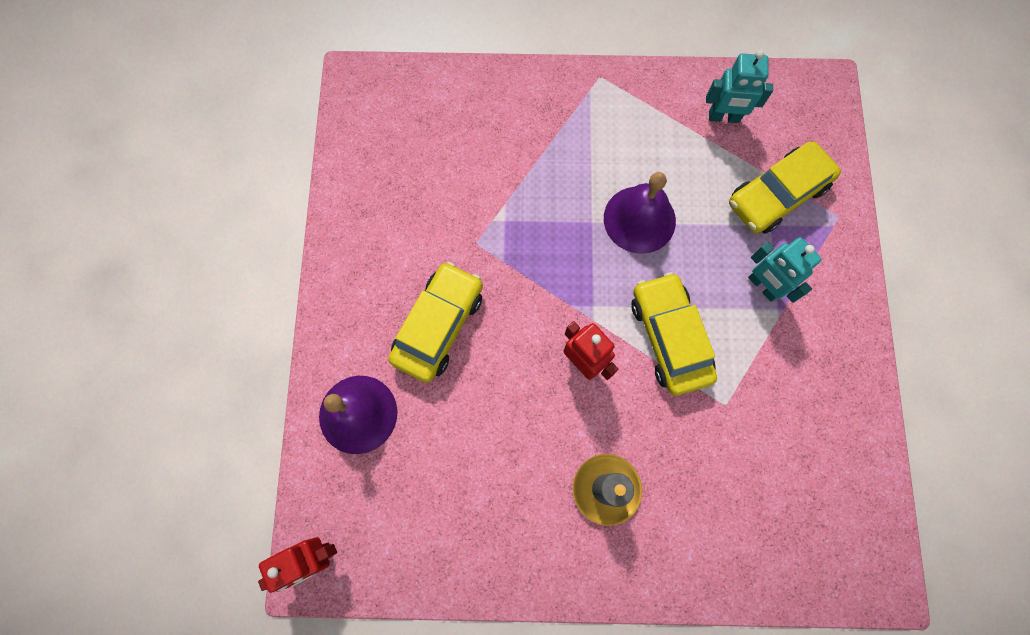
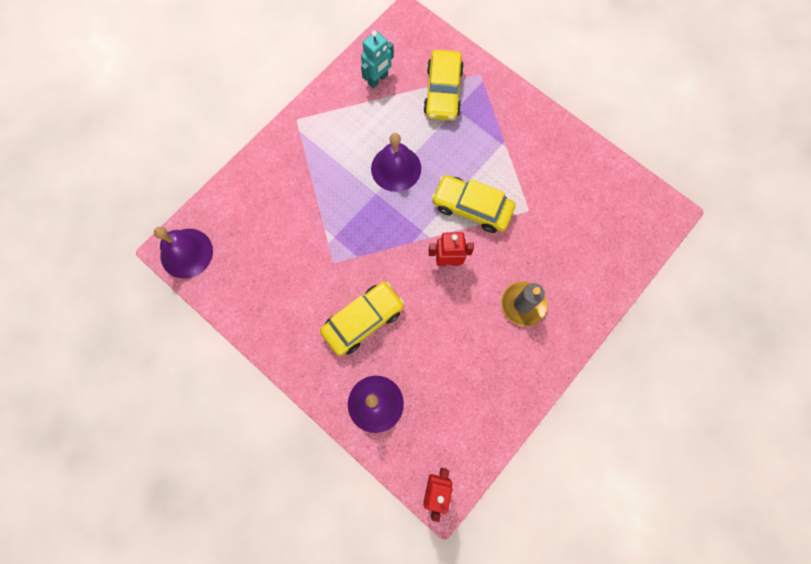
camera: 50 degrees left, 0 degrees up
(364, 96) = (186, 253): none -> purple bell
(438, 326) = (363, 320): yellow car -> yellow car turned 75 degrees clockwise
(763, 286) = (484, 140): turquoise robot -> none

